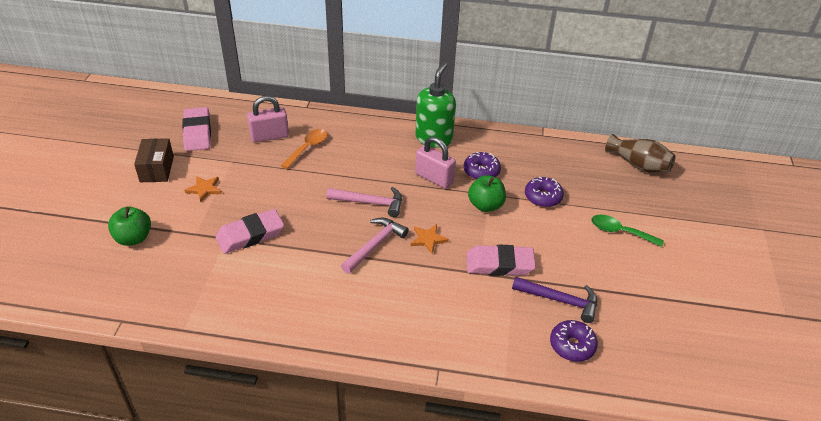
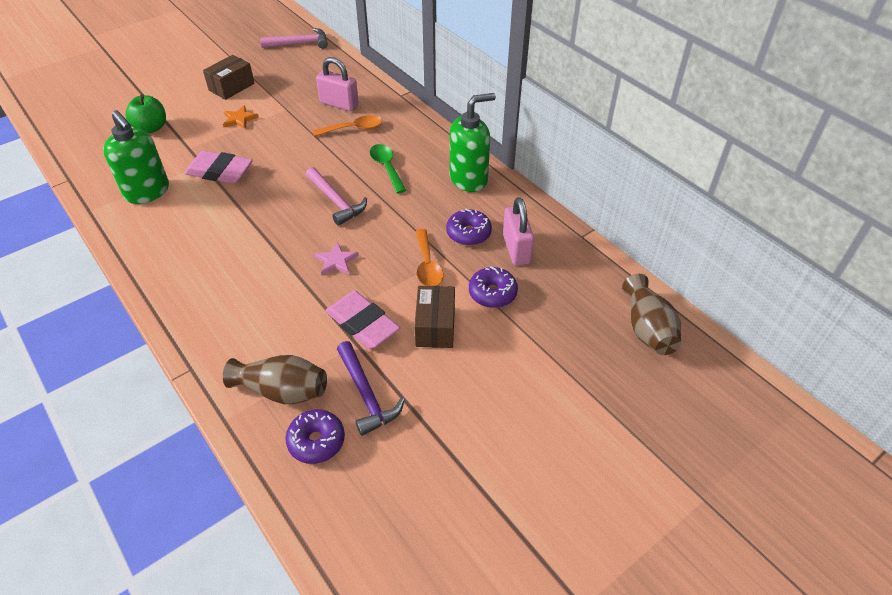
camera: 45 degrees right, 5 degrees up
(197, 132) = (294, 74): pink eraser -> none
(213, 285) = (147, 192): none -> green soap dispenser
(375, 245) = (290, 238): pink hammer -> pink hammer (299, 44)
(428, 239) = (336, 261): orange star -> pink star
(434, 178) = (417, 213): pink padlock -> pink padlock (516, 249)
(485, 205) = (427, 265): green apple -> orange spoon
(512, 335) = (282, 391): none -> brown vase
(540, 237) = (435, 326): none -> brown box
(620, 232) = (522, 378): green spoon -> green spoon (387, 167)

